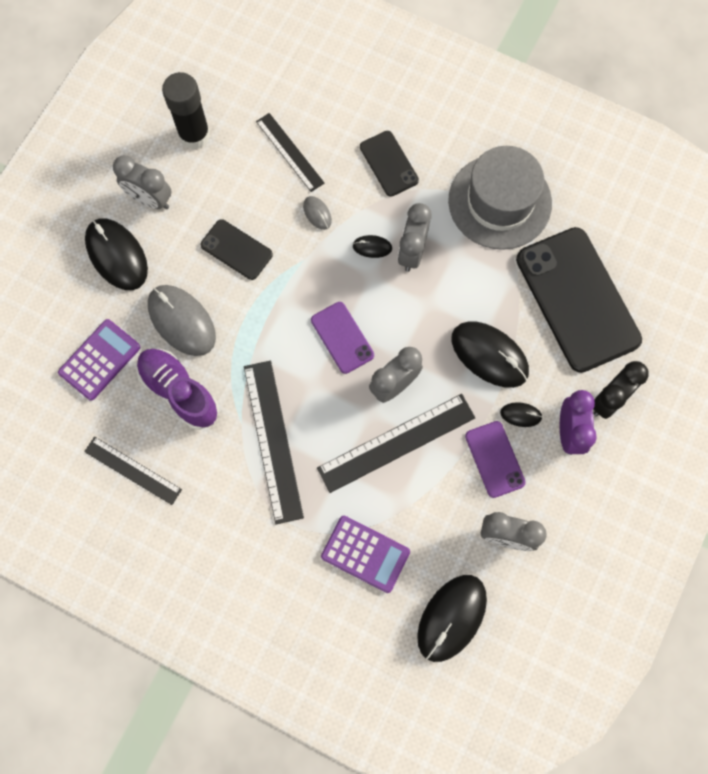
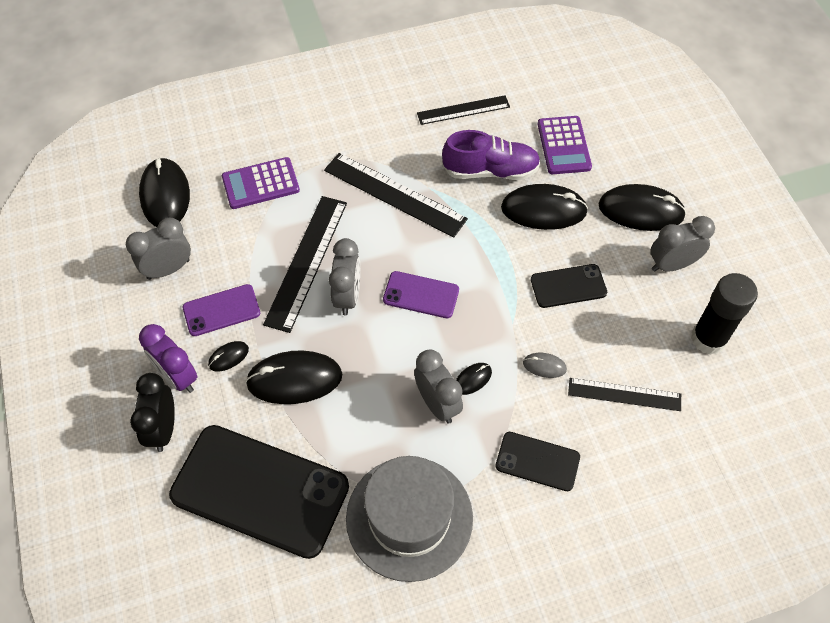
camera: 135 degrees right, 15 degrees down
(182, 321) = (543, 210): grey mouse -> black mouse
(495, 459) = (221, 310): purple phone -> purple phone turned 45 degrees counterclockwise

